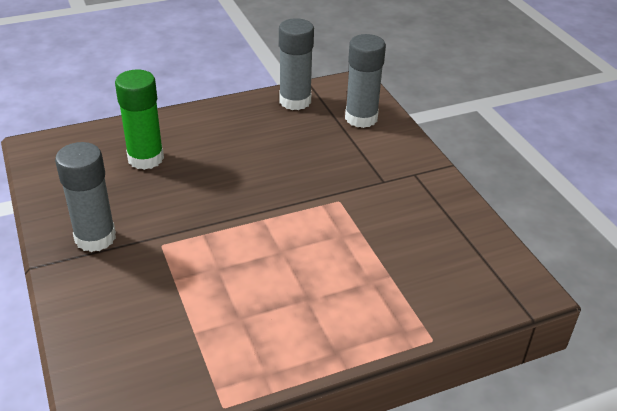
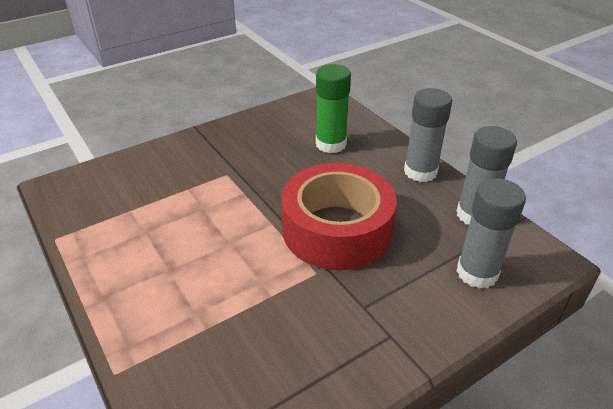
camera: 80 degrees right, 0 degrees up
(95, 238) = (227, 143): grey glue stick -> grey glue stick (420, 172)
(286, 178) = (337, 229): none -> red tape

